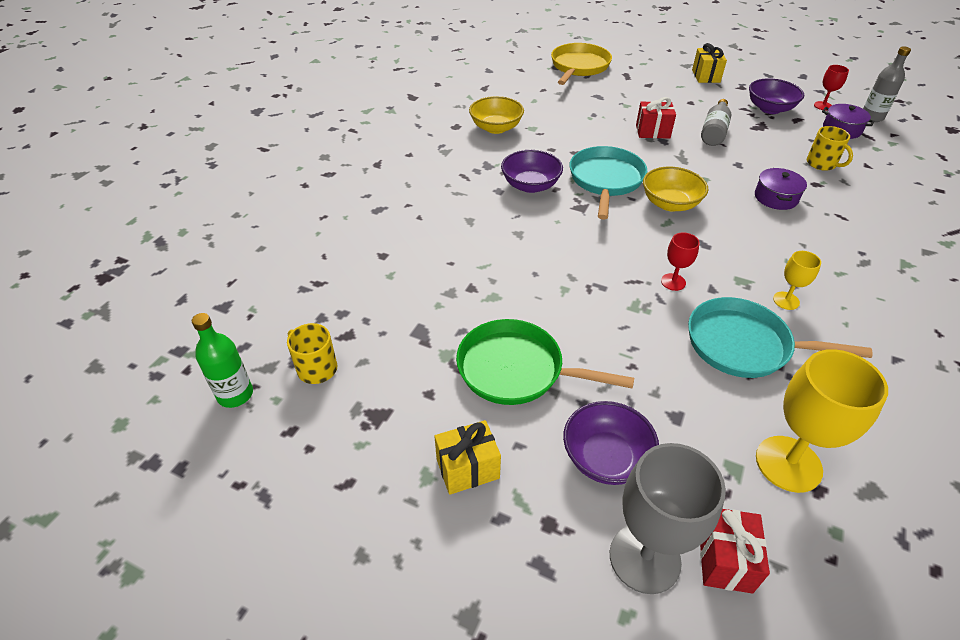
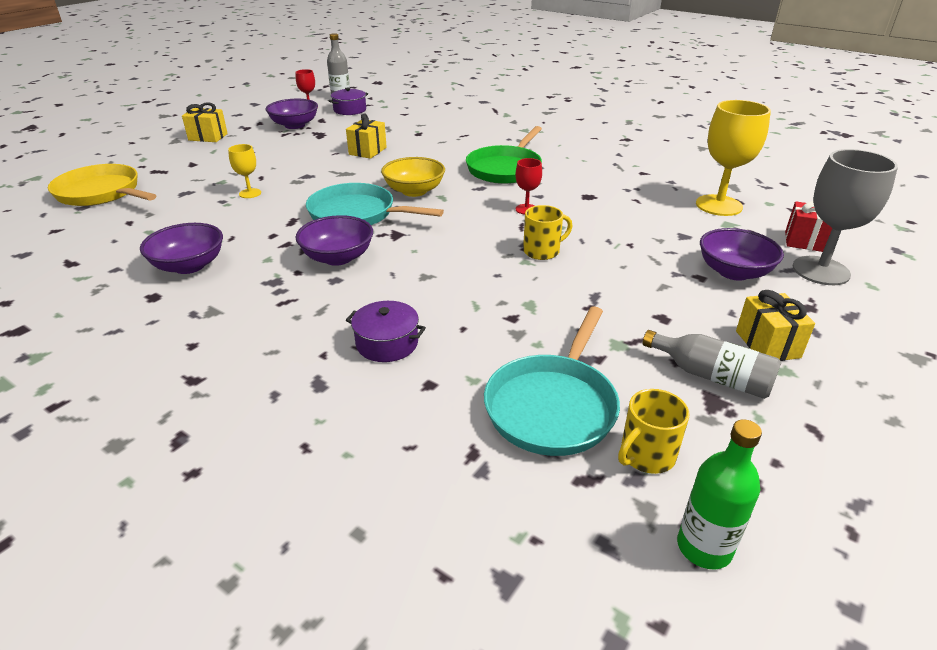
camera: 80 degrees left, 10 degrees down
(496, 128) = (189, 266): yellow bowl -> purple bowl
(516, 370) = (638, 302): green pan -> green pan (505, 169)
(652, 131) = (286, 177): red gift -> none
(714, 131) = (311, 152): grey bottle -> grey bottle (712, 376)
(742, 161) = (367, 151): none -> yellow gift
(744, 345) = (605, 196): turquoise pan -> turquoise pan (553, 406)
(776, 197) = (428, 150): purple pot -> purple pot (387, 343)
(786, 301) = (557, 173): yellow goblet -> yellow goblet (250, 193)
(822, 164) = (392, 126): yellow mug -> yellow mug (542, 251)

